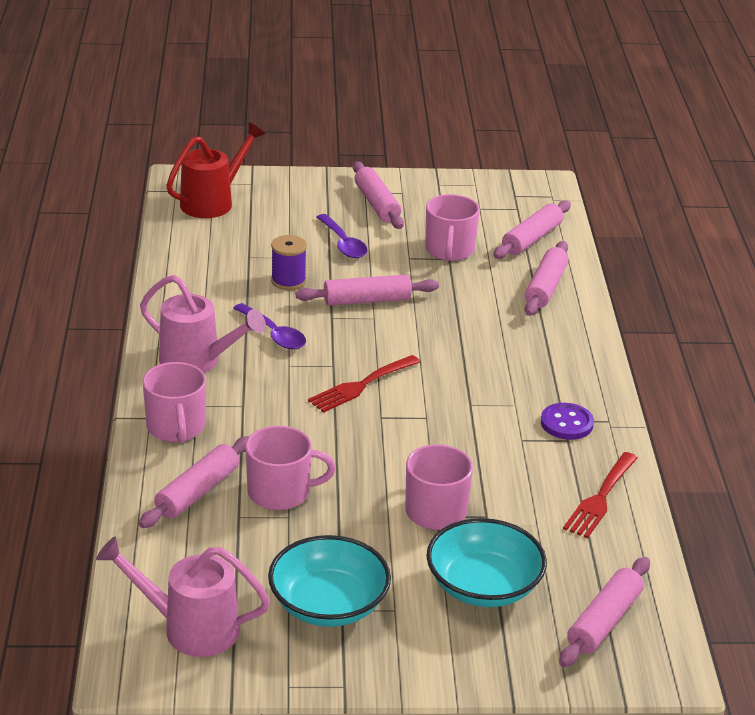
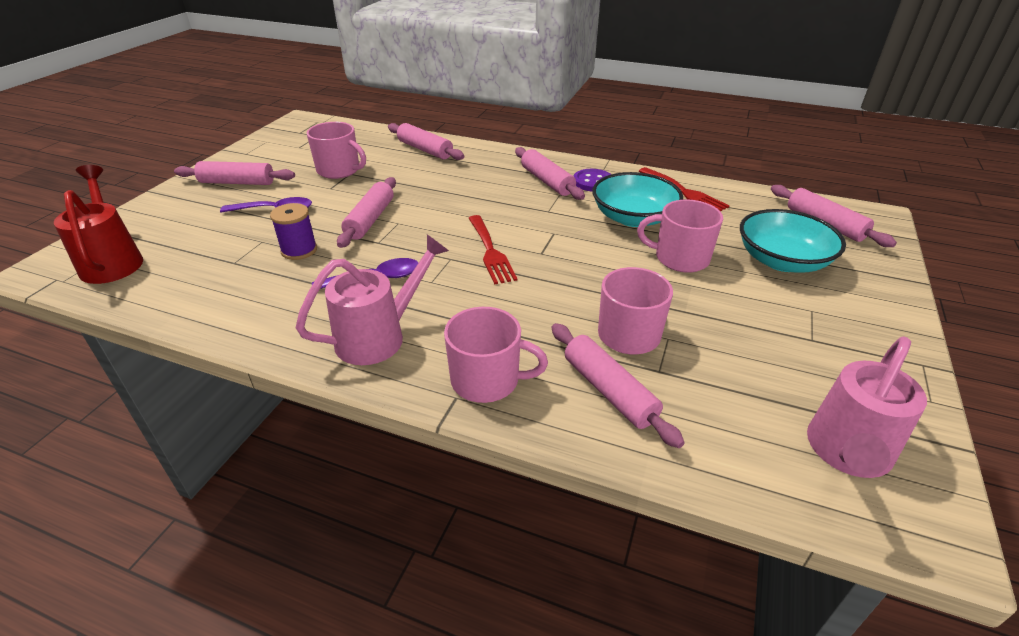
camera: 65 degrees left, 5 degrees up
(328, 604) = (805, 345): turquoise bowl -> turquoise bowl (633, 218)
(531, 239) = (361, 140): pink rolling pin -> pink rolling pin (547, 181)

